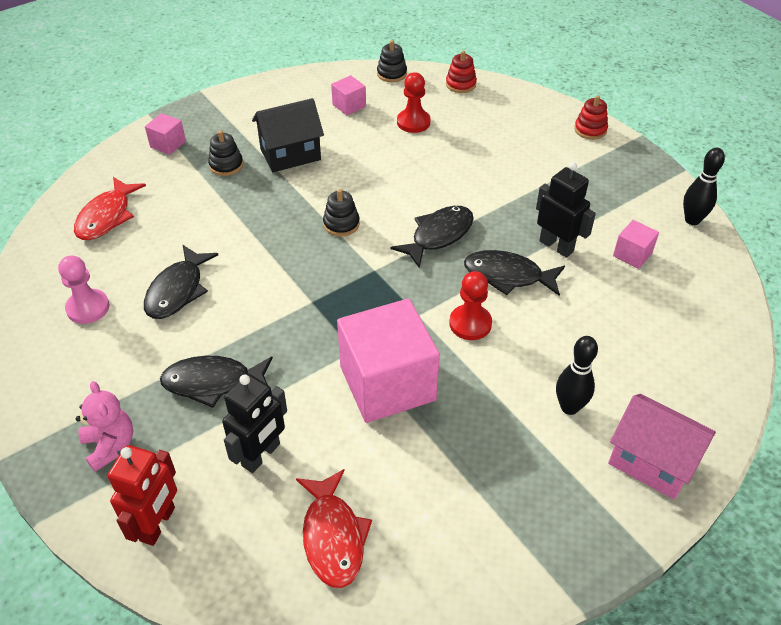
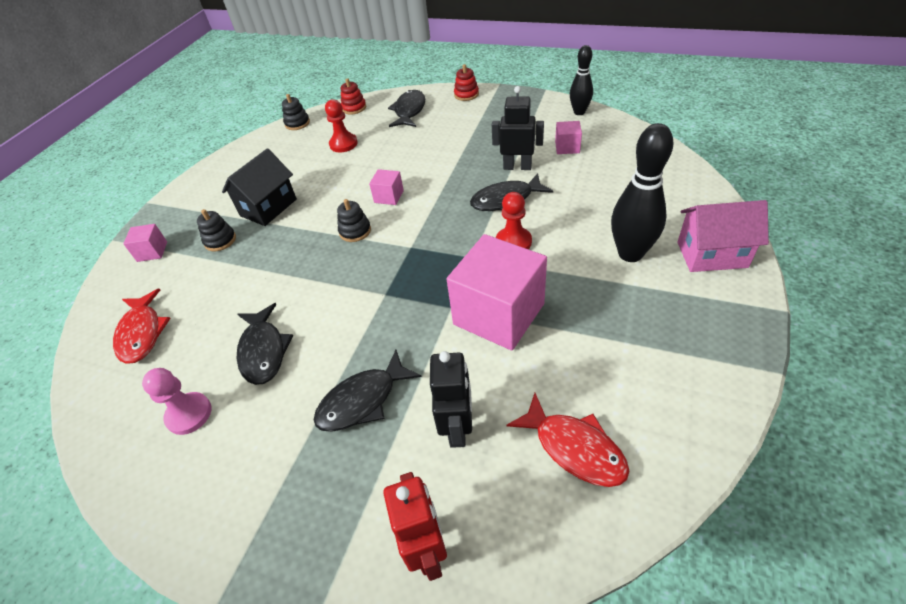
camera: 30 degrees left, 0 degrees up
(110, 445) = (318, 513): pink teddy bear -> none
(349, 105) = (284, 156): pink cube -> pink cube (389, 196)
(438, 235) = (434, 201): black fish -> black fish (409, 111)
(569, 407) = (630, 254): black bowling pin -> black bowling pin, size x1.61

